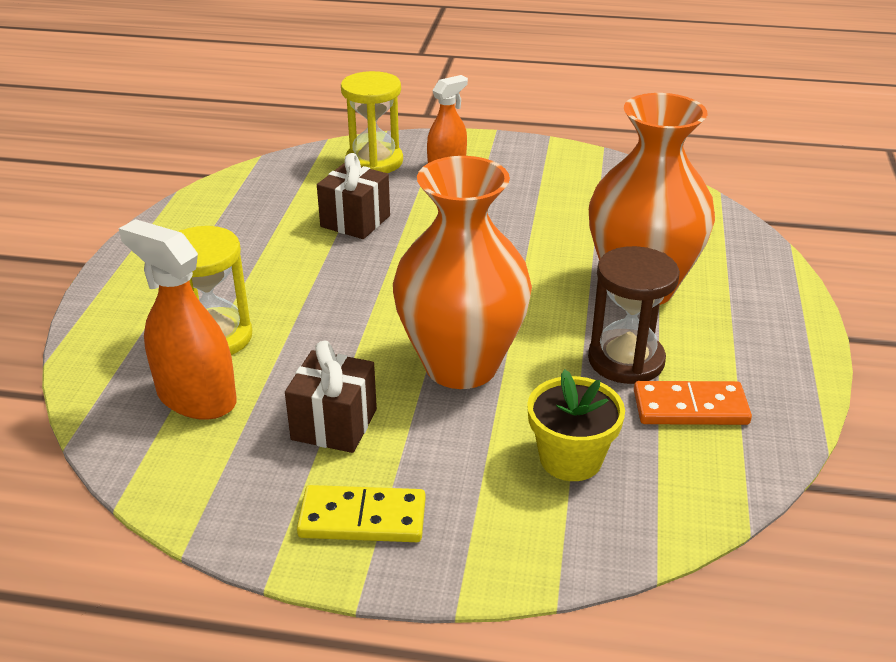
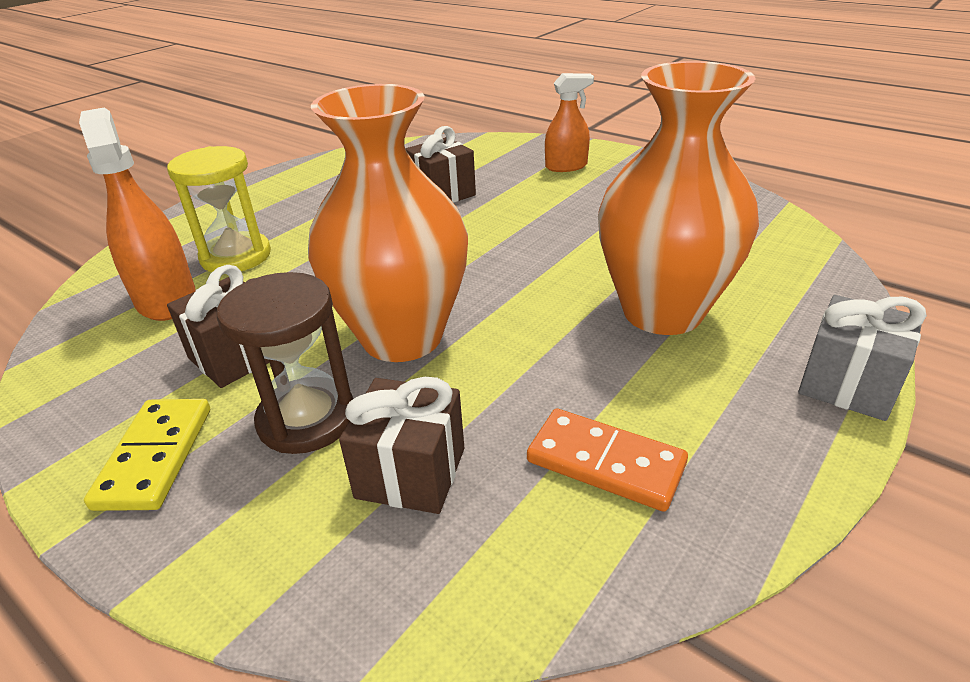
camera: 30 degrees right, 0 degrees up
(362, 519) = (155, 457): yellow domino -> yellow domino turned 60 degrees clockwise
(374, 162) = (506, 153): yellow hourglass -> none
(570, 459) = (411, 473): yellow flower pot -> brown gift
(626, 360) = (576, 383): brown hourglass -> brown hourglass (307, 419)
(795, 308) = (847, 384): none -> grey gift

